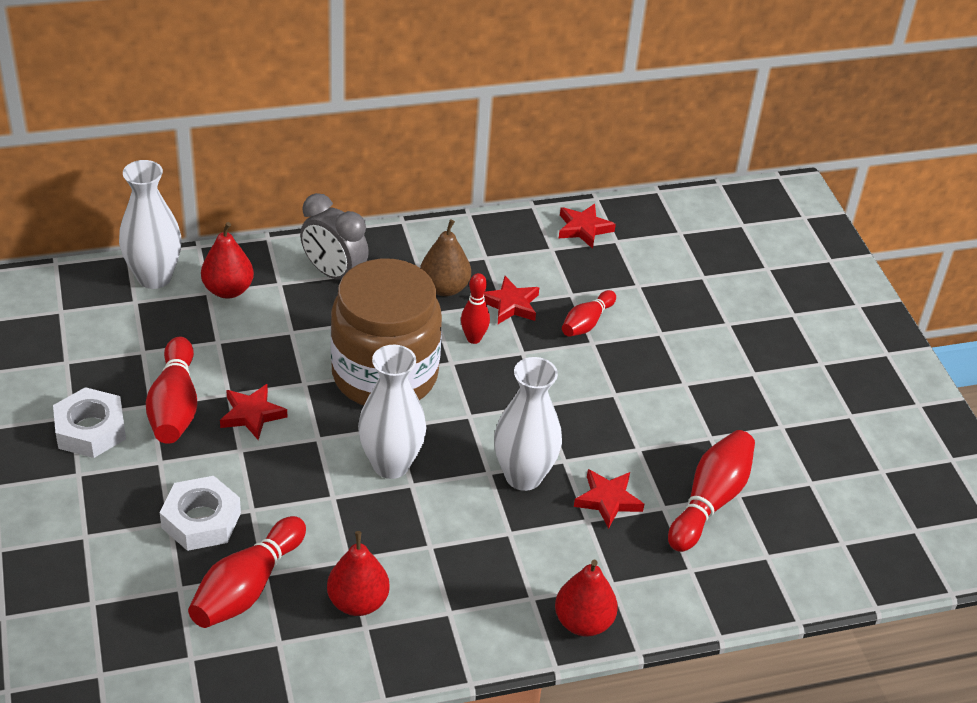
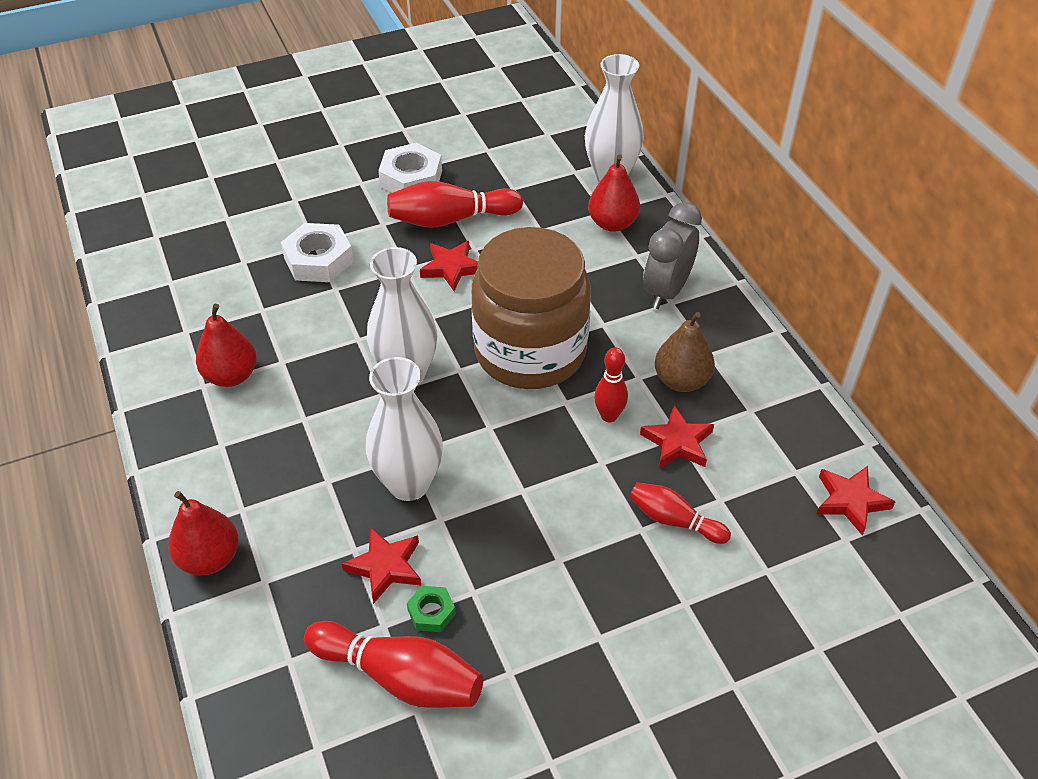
camera: 85 degrees right, 5 degrees up
(247, 587) = (245, 301): red bowling pin -> none
(654, 476) = (431, 612): none -> green nut

